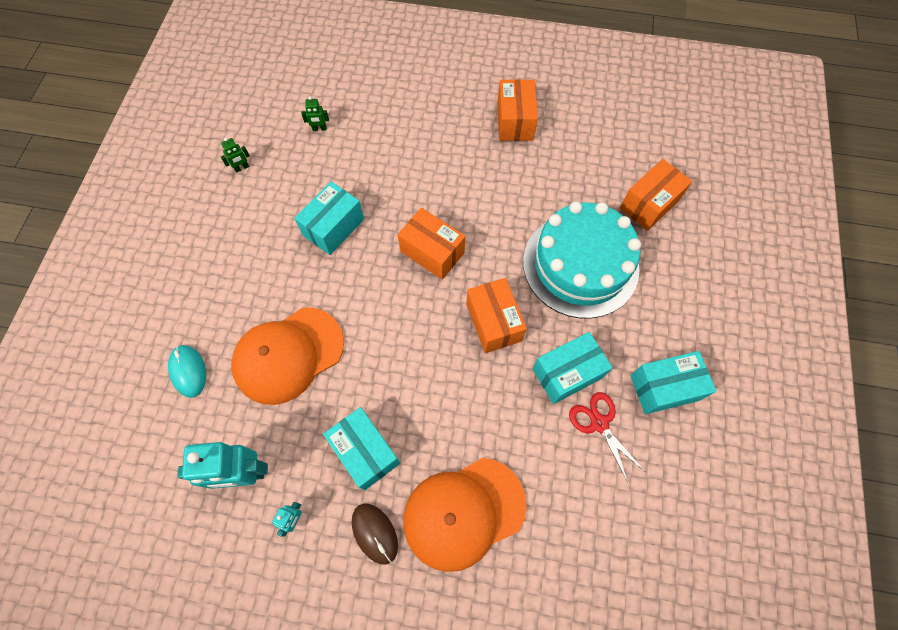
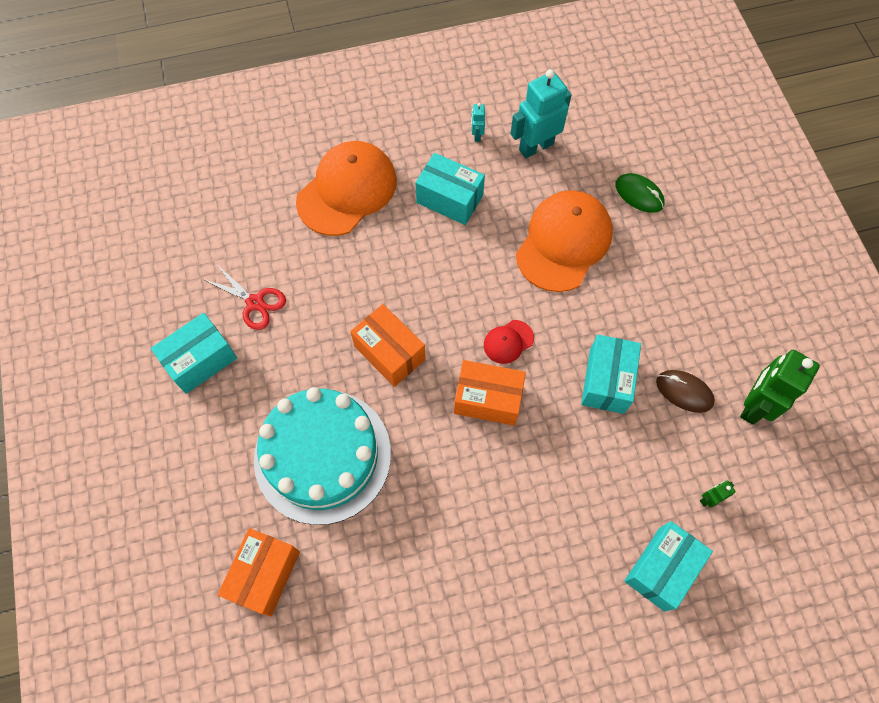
camera: 155 degrees right, 0 degrees up
(188, 371) = (639, 194): turquoise mouse -> green mouse
(242, 168) = (754, 405): green robot -> green robot, size x2.23
(374, 533) = (410, 151): brown mouse -> brown mouse (684, 392)
(390, 289) = (508, 342): none -> red cap
(514, 121) = (477, 629): orange box -> none
(567, 373) = (299, 334): turquoise box -> turquoise box (661, 568)

